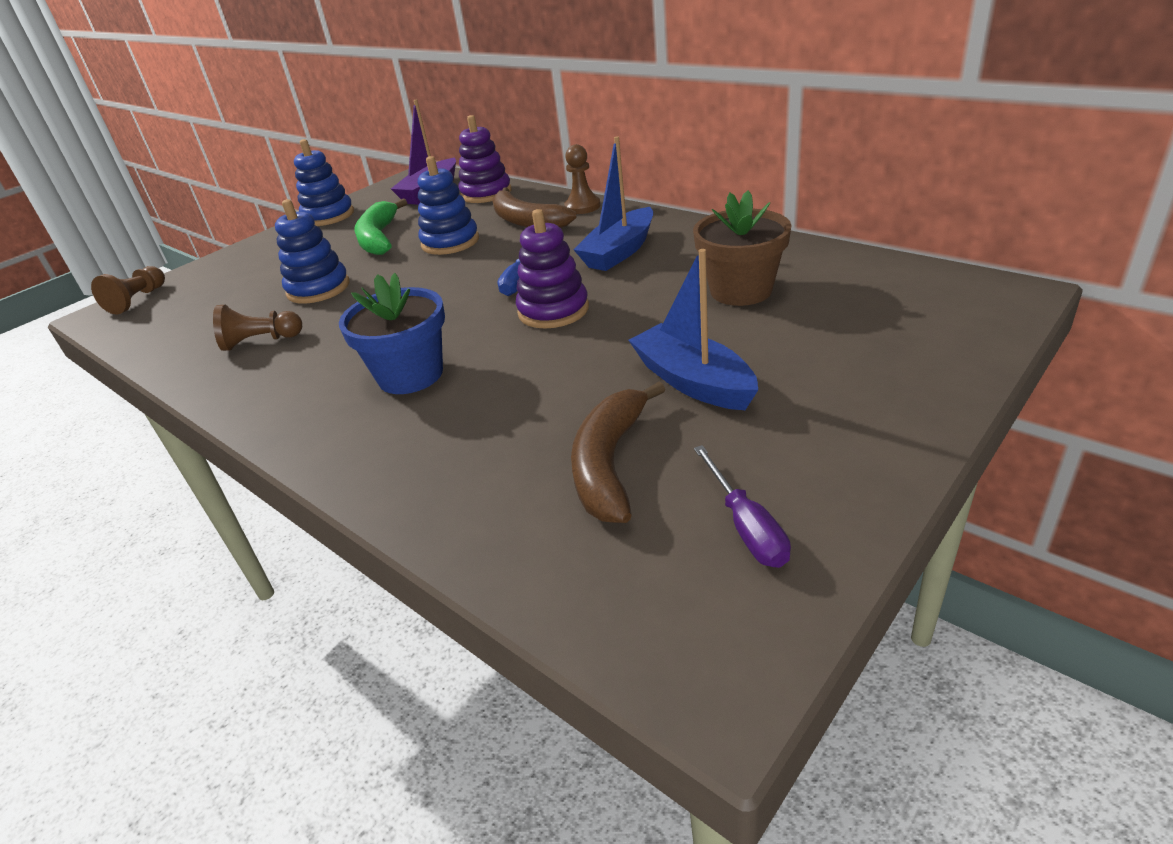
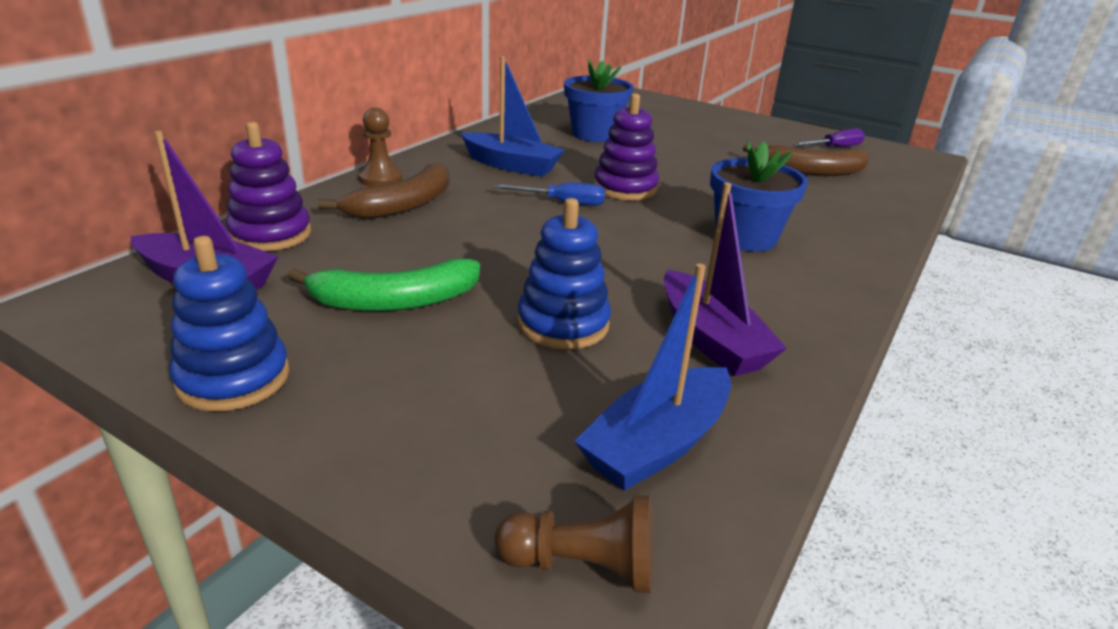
camera: 105 degrees left, 5 degrees down
(261, 341) = (711, 340): brown pawn -> purple boat
(450, 242) = (443, 245): blue stacking toy -> none
(693, 381) = (716, 151): blue boat -> blue boat (657, 444)
(741, 290) = (594, 134): brown flower pot -> blue flower pot

